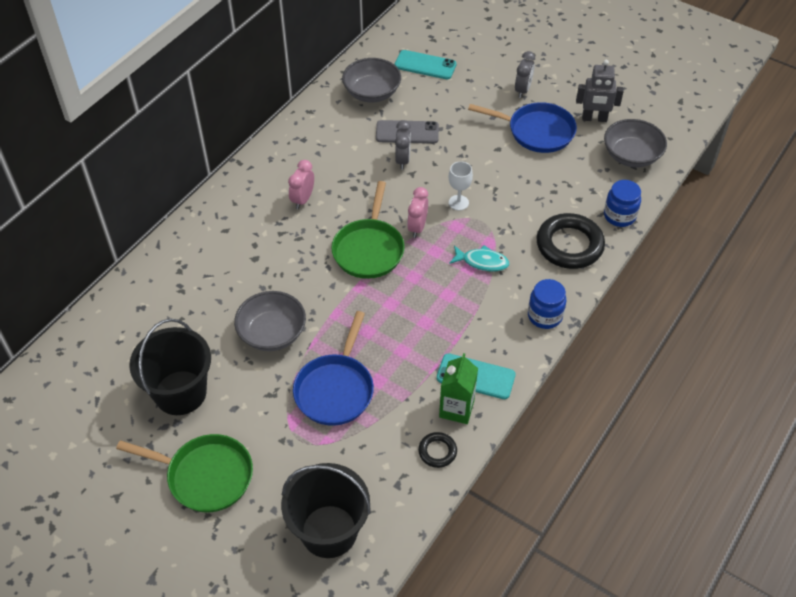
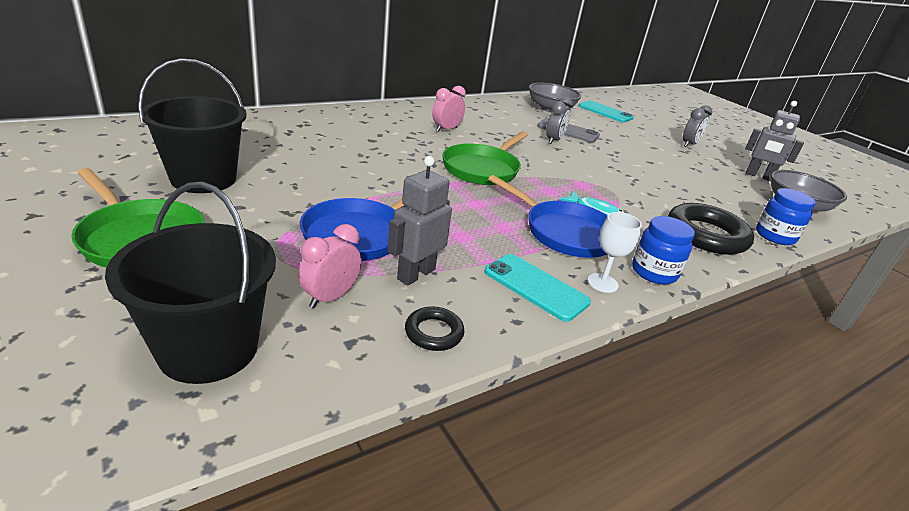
camera: 20 degrees right, 20 degrees down
(272, 333) = (338, 179): grey bowl -> none
(397, 408) = (416, 274): none -> grey robot
(417, 227) = (541, 173): pink clock -> pink clock (330, 297)
(456, 408) = (491, 304): green carton -> none
(458, 202) = (593, 174): white goblet -> white goblet (602, 283)
(537, 131) = (695, 165): blue pan -> blue pan (565, 233)

